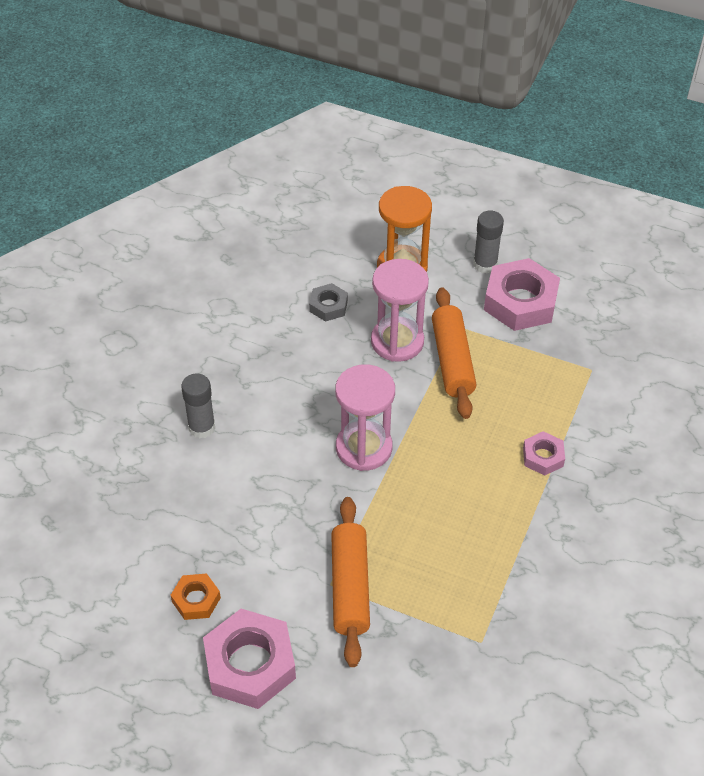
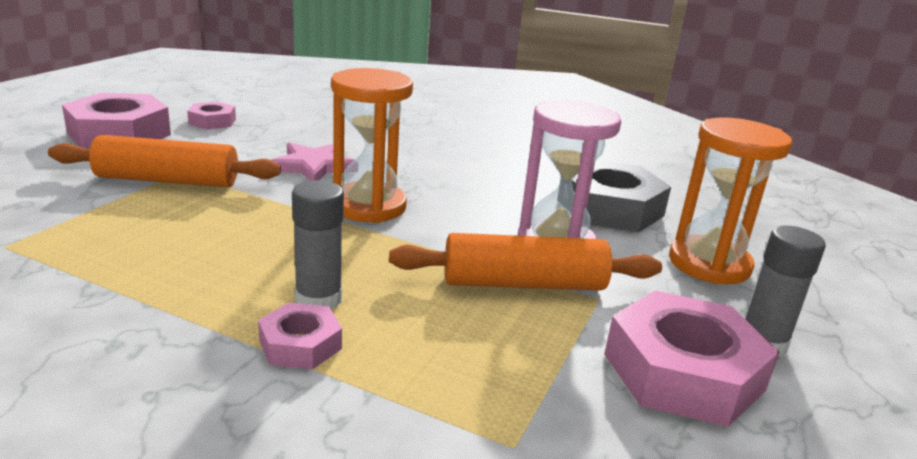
camera: 90 degrees right, 25 degrees down
(196, 600) = (212, 121): orange nut -> pink nut
(201, 427) = (419, 137): grey glue stick -> grey glue stick (318, 299)
(294, 495) = (313, 166): none -> pink star
(328, 306) = (610, 208): grey nut -> grey nut, size x1.93
(364, 448) = (368, 206): pink hourglass -> orange hourglass

